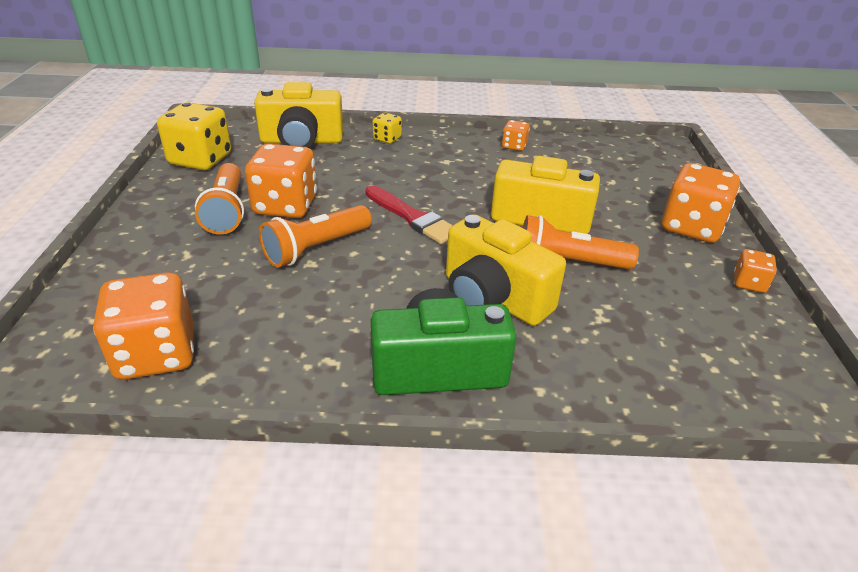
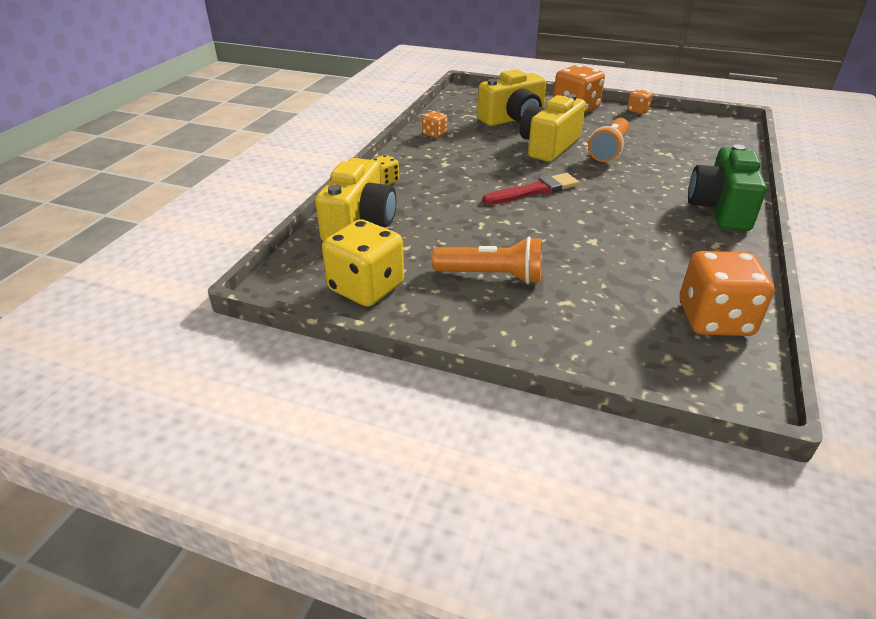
camera: 70 degrees left, 0 degrees up
(285, 206) = (494, 244): orange dice -> none
(316, 248) = (571, 236): orange flashlight -> none
(493, 298) = (647, 180): yellow camera -> yellow camera (513, 119)

